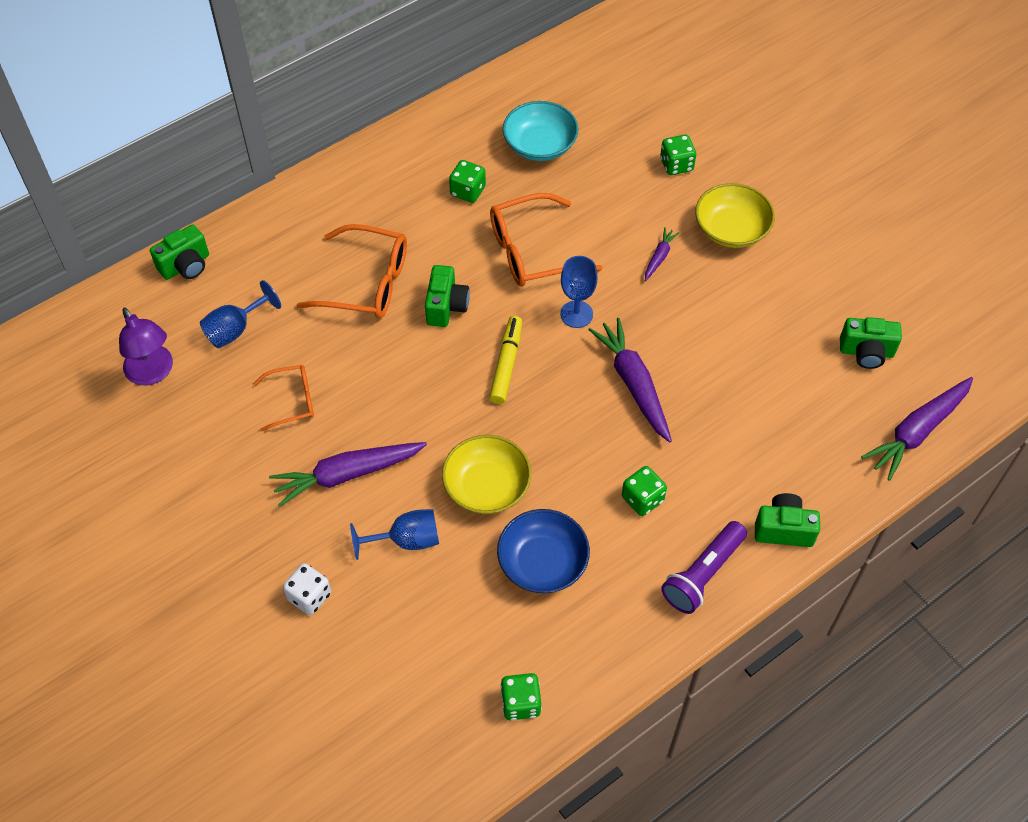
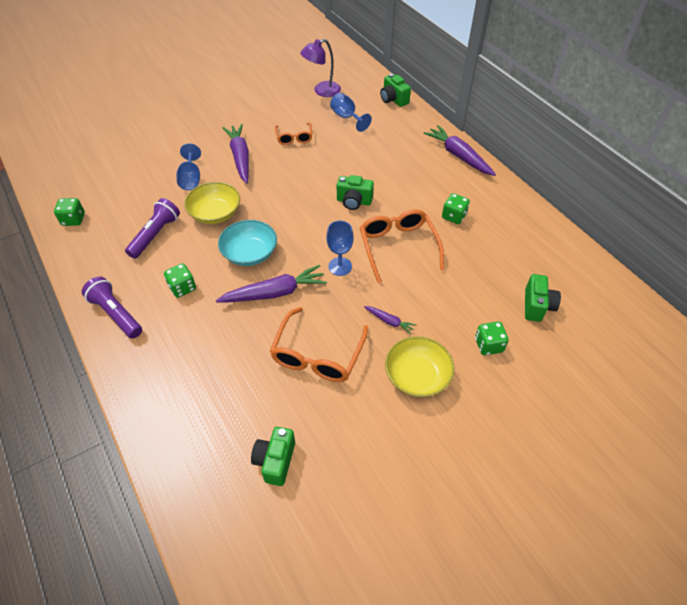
camera: 95 degrees right, 5 degrees down
(309, 596) = (171, 143): white dice -> none
(367, 283) = (376, 167): orange glasses -> orange glasses (317, 355)
(506, 364) = (303, 227): yellow marker -> none
(540, 145) = (502, 258): turquoise bowl -> turquoise bowl (250, 253)
(542, 562) = (155, 235): blue bowl -> purple flashlight
(783, 529) = (131, 367): green camera -> green camera (537, 306)
(917, 431) = (186, 486): purple carrot -> purple carrot (458, 156)

